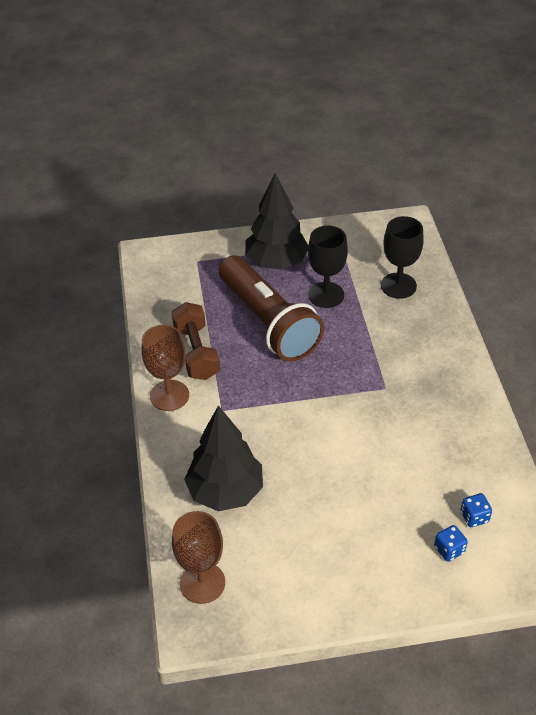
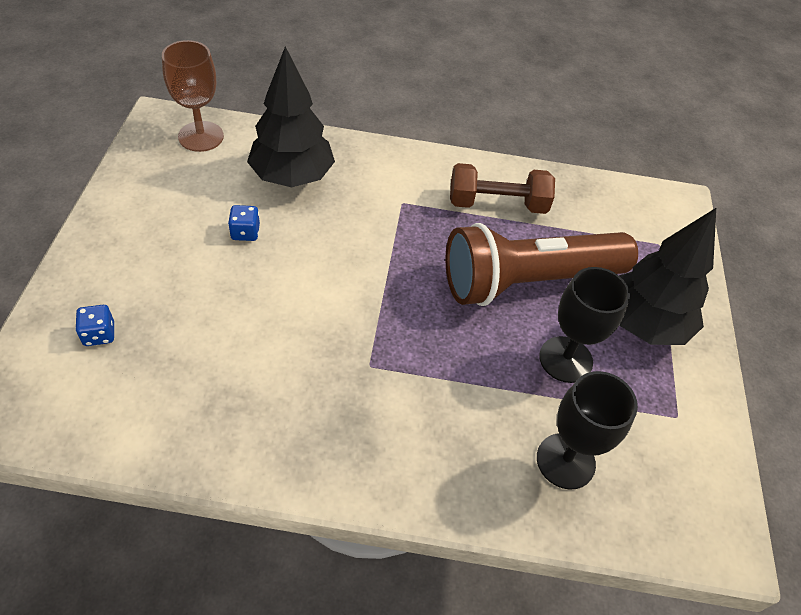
camera: 100 degrees right, 5 degrees up
(169, 395) = (440, 168): brown goblet -> none
(474, 517) = (122, 379): blue dice -> blue dice (245, 232)

